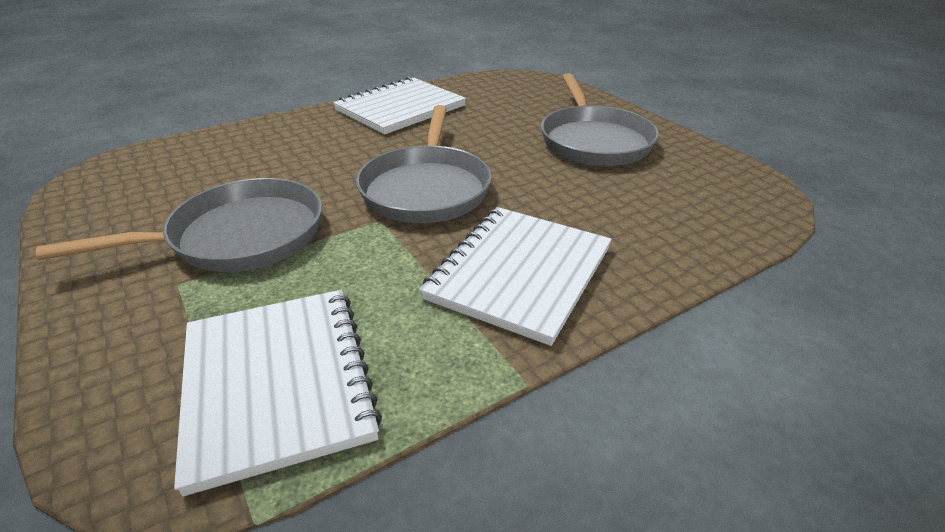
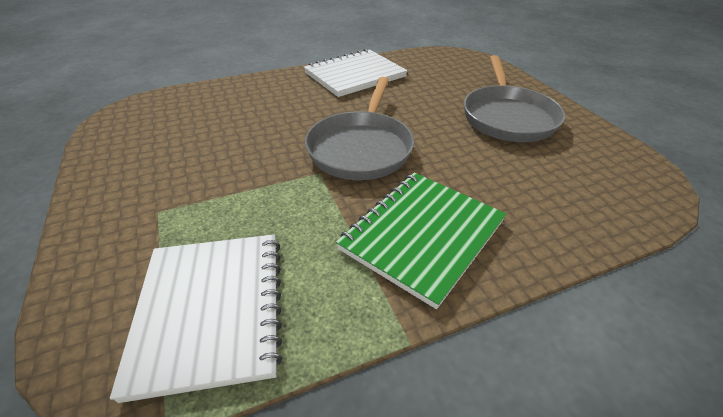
camera: 10 degrees right, 5 degrees up
(238, 237) = (210, 175): grey pan -> none
(519, 273) = (422, 235): white notebook -> green notebook

